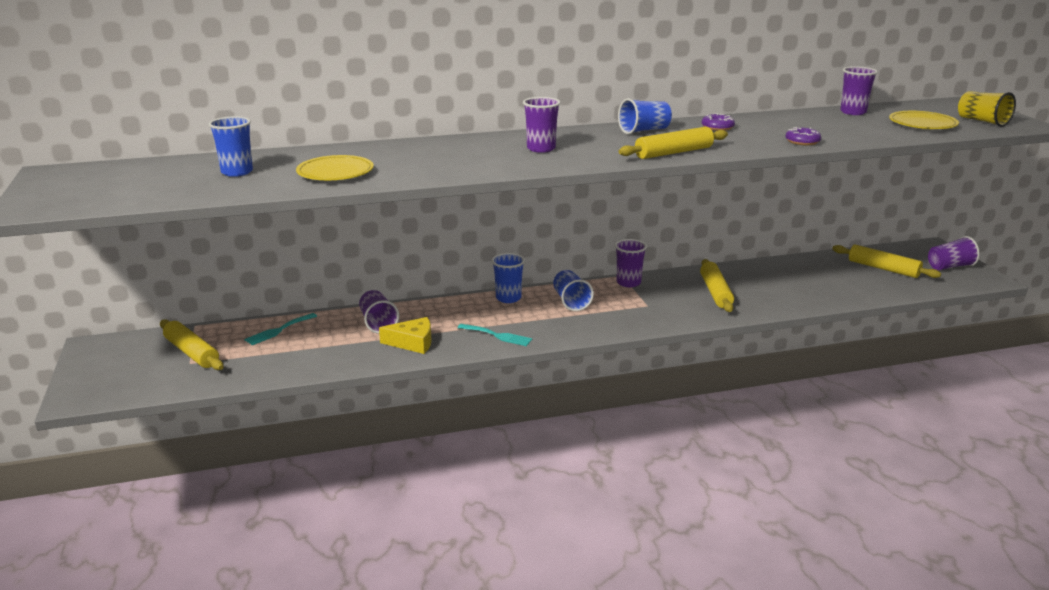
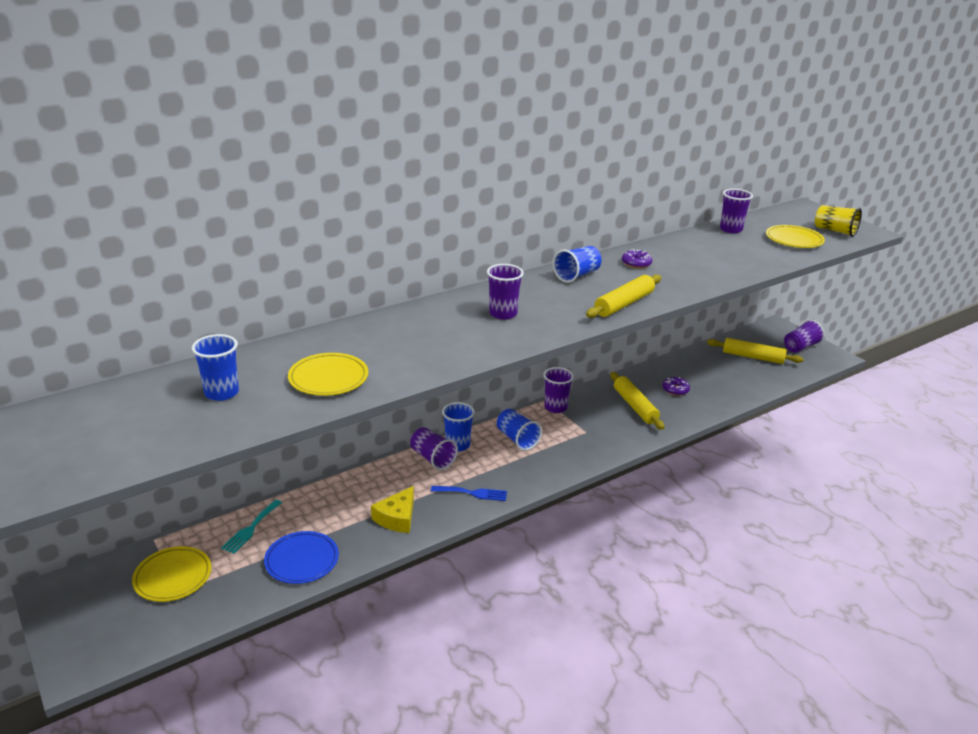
camera: 20 degrees left, 5 degrees up
(191, 353) = (173, 577): yellow rolling pin -> yellow plate
(306, 359) = (302, 560): none -> blue plate
(378, 323) = (349, 500): purple cup -> purple cup (432, 458)
(413, 343) = (397, 518): yellow cheese -> yellow cheese turned 135 degrees clockwise
(497, 335) = (472, 493): turquoise fork -> blue fork
(802, 142) = (718, 275): purple donut -> purple donut (675, 390)

